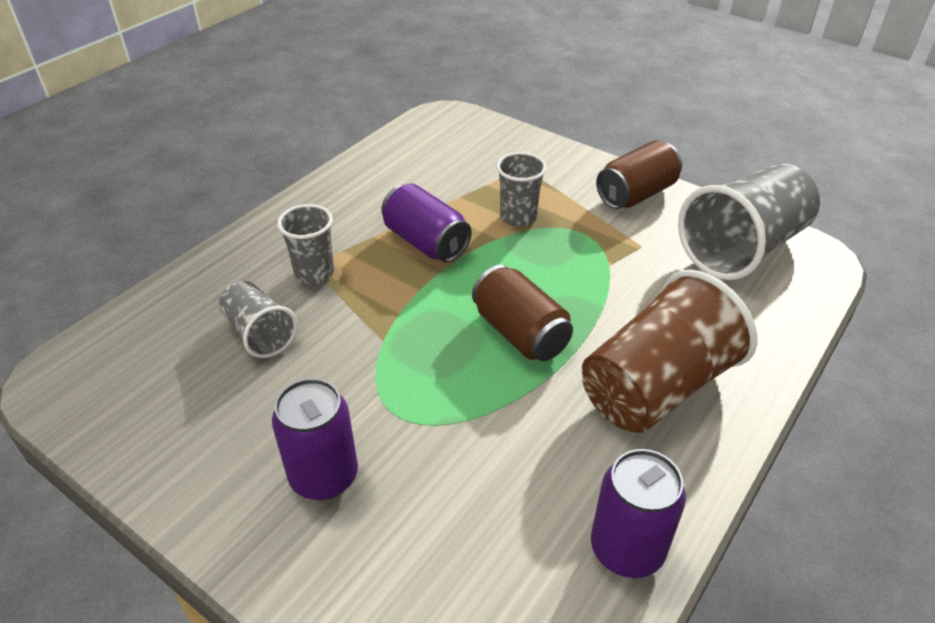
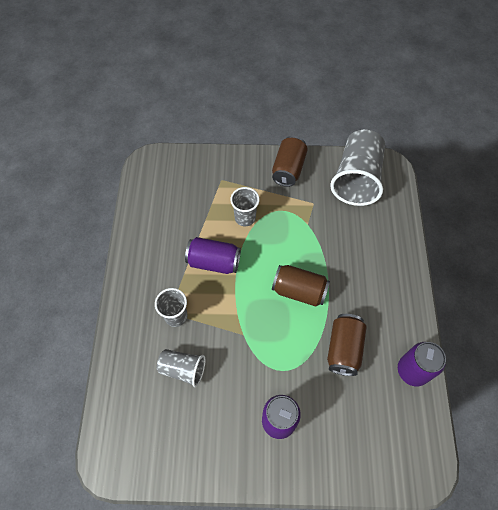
camera: 35 degrees left, 20 degrees up
(525, 444) = (344, 349): none -> brown can
(656, 387) = (372, 284): brown cup -> none

